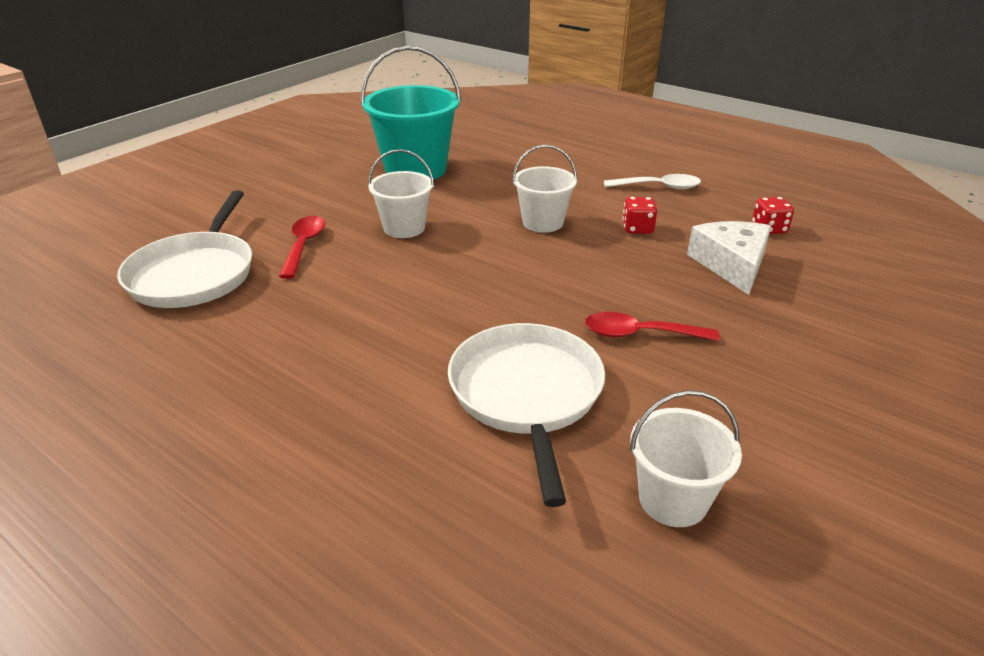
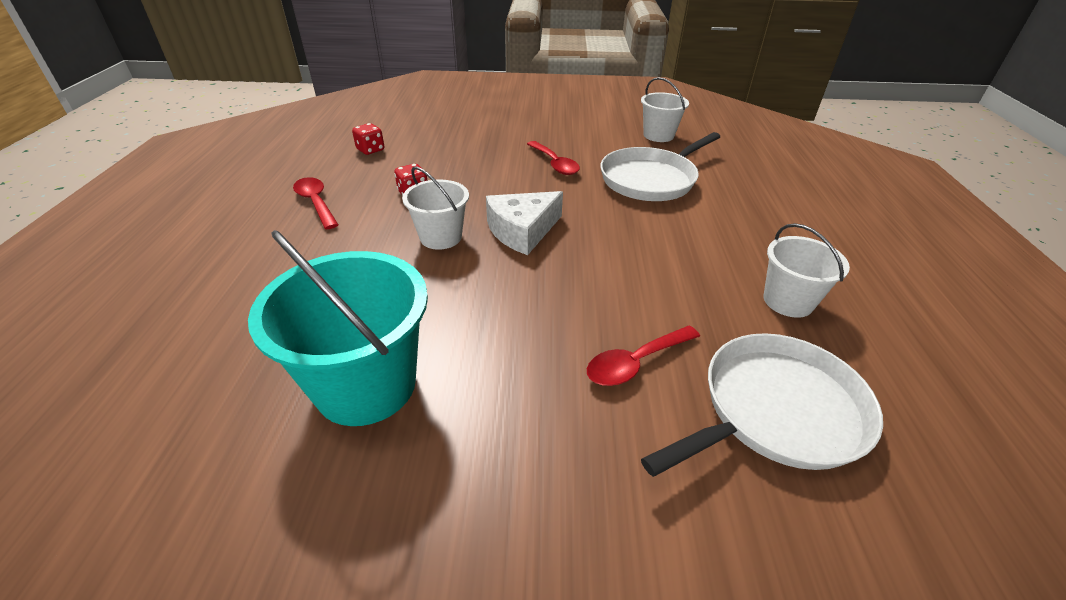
camera: 125 degrees left, 5 degrees up
(404, 228) = (528, 312): white bucket -> white bucket (788, 301)
(658, 187) = (316, 203): white spoon -> red spoon
(732, 264) = (438, 153): white cheese -> white cheese (522, 231)

